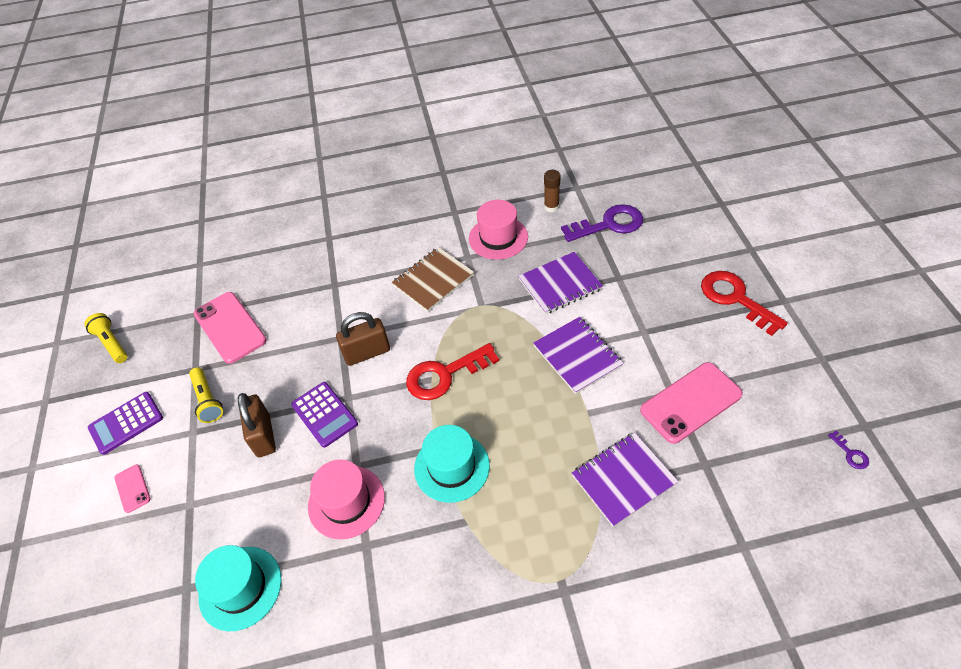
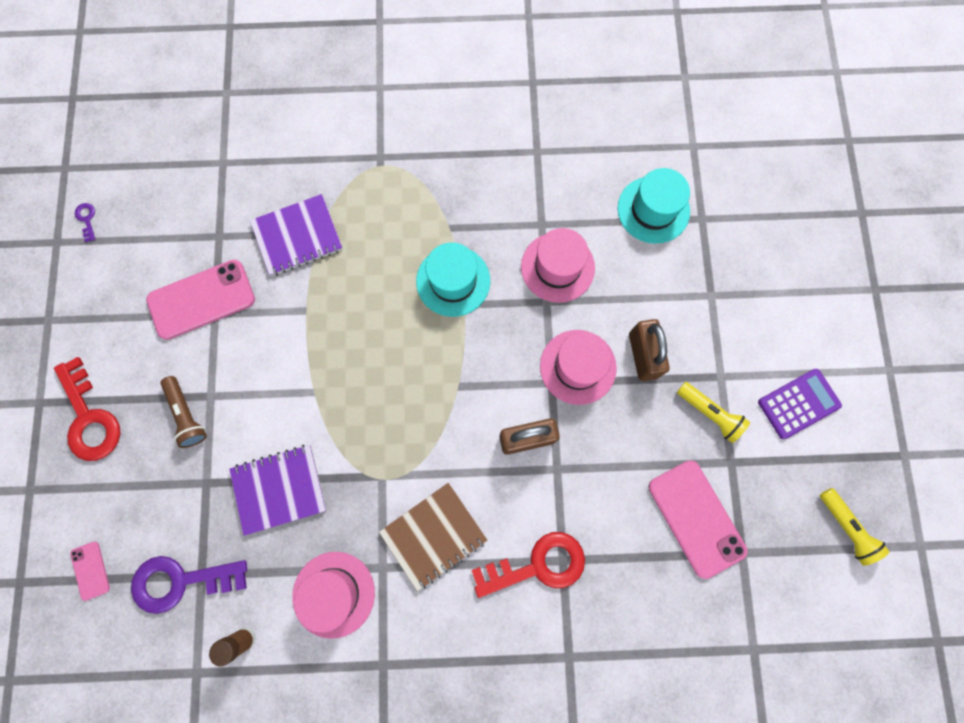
camera: 175 degrees left, 25 degrees up
(132, 488) = (773, 323): pink phone -> pink phone (90, 570)
(208, 400) = (709, 413): yellow flashlight -> yellow flashlight turned 150 degrees clockwise
(324, 414) = (578, 367): purple calculator -> pink hat
(445, 375) = (442, 388): red key -> red key (538, 565)
(577, 356) = (293, 380): purple notebook -> none
(656, 315) = (187, 415): none -> brown flashlight

